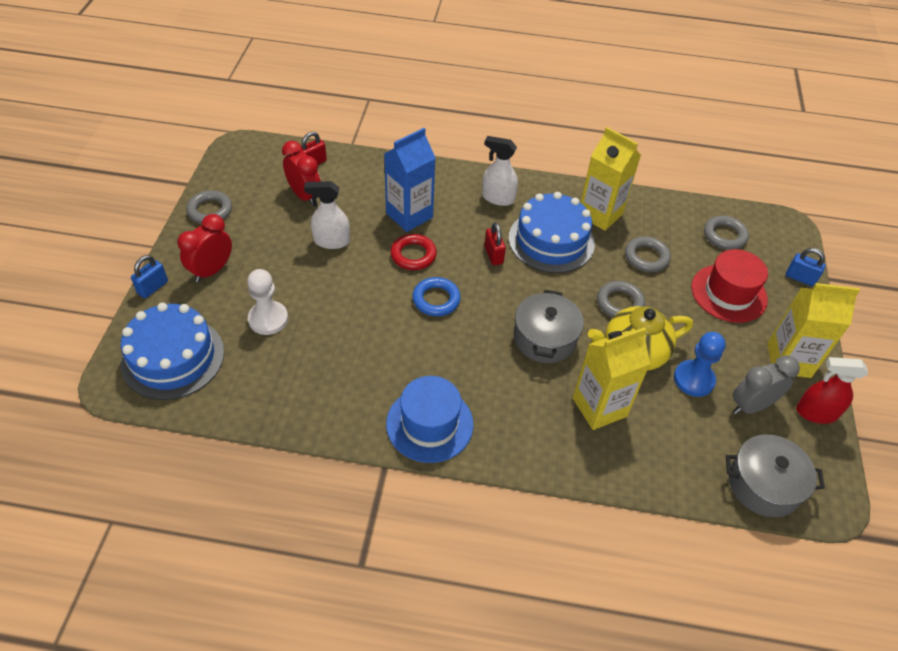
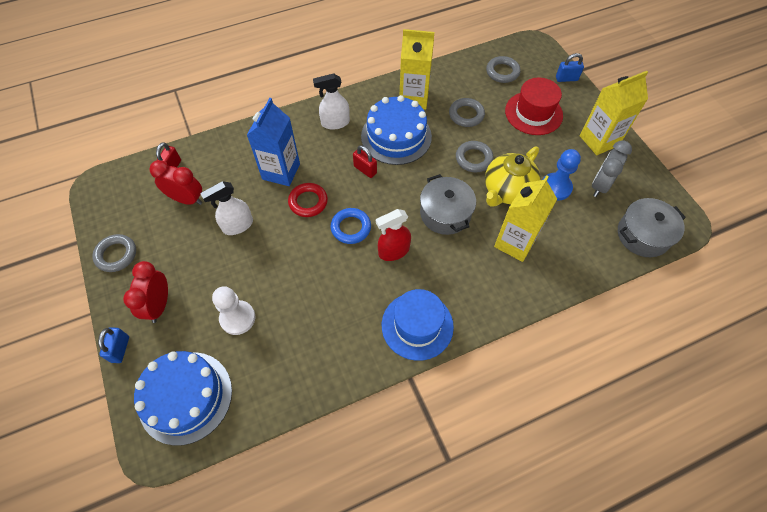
camera: 30 degrees left, 10 degrees up
(815, 413) = (637, 168): red spray bottle -> red spray bottle (393, 251)

